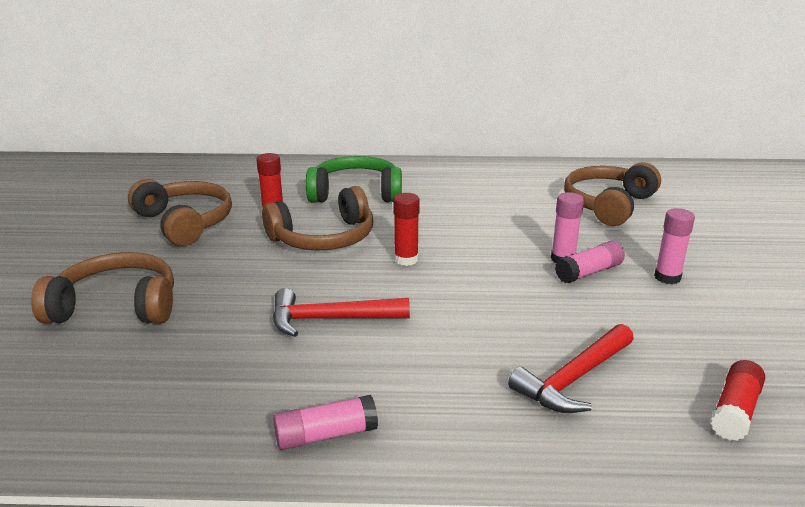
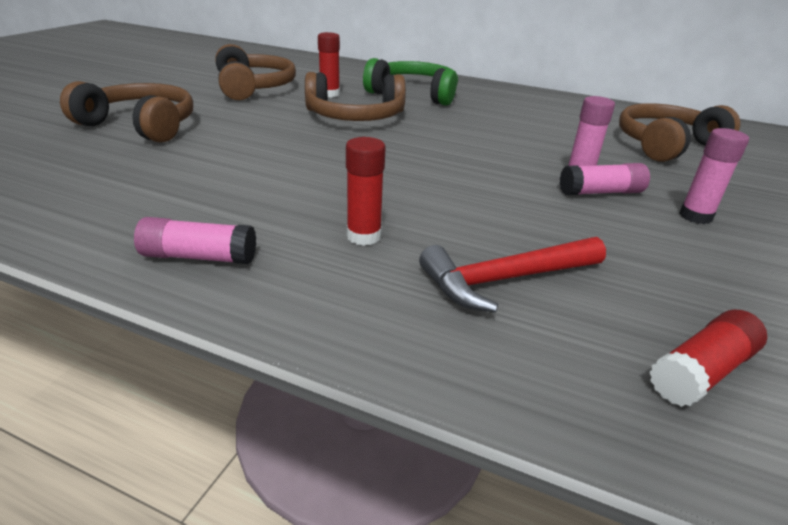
camera: 20 degrees right, 5 degrees up
(330, 319) = (301, 171): red hammer -> none
(406, 259) = (415, 145): red glue stick -> red glue stick (364, 236)

